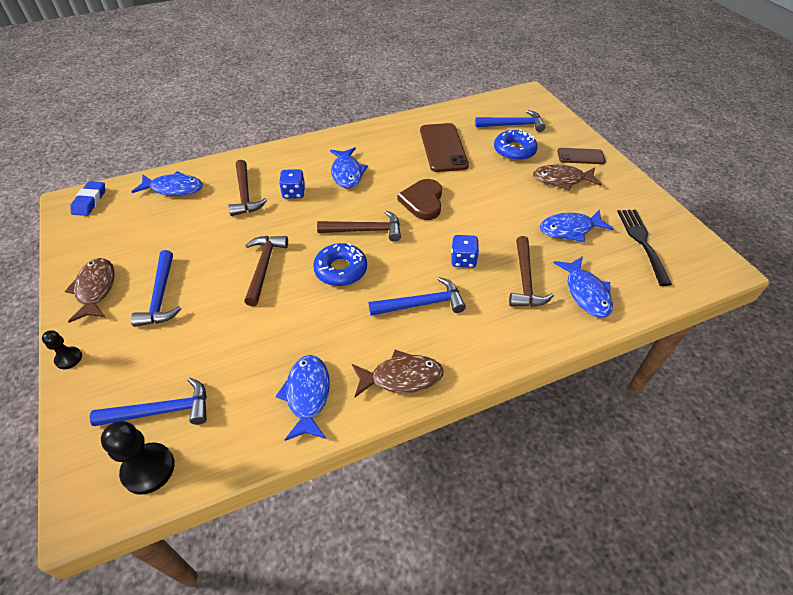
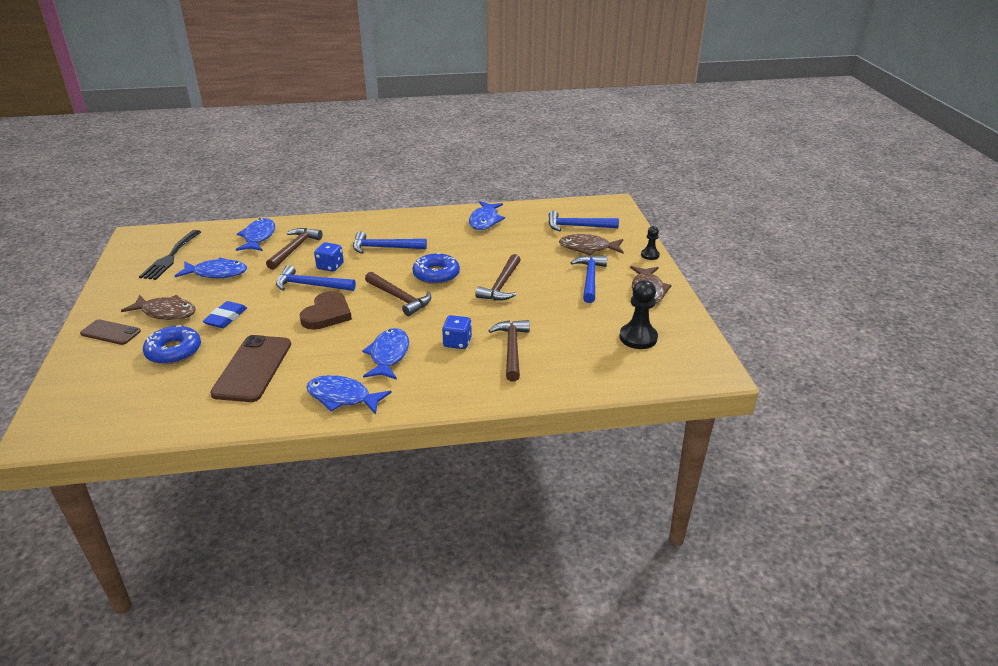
camera: 165 degrees left, 15 degrees down
(90, 201) = (691, 368): blue eraser -> blue eraser (226, 318)
(148, 469) = (581, 209): black pawn -> black pawn (638, 338)
(174, 189) = (595, 368): blue fish -> blue fish (342, 397)
(365, 230) = (399, 298): brown hammer -> brown hammer turned 150 degrees counterclockwise
(401, 377) = (422, 220): brown fish -> brown fish (588, 248)
(513, 125) = (132, 385): blue hammer -> blue hammer (310, 285)

